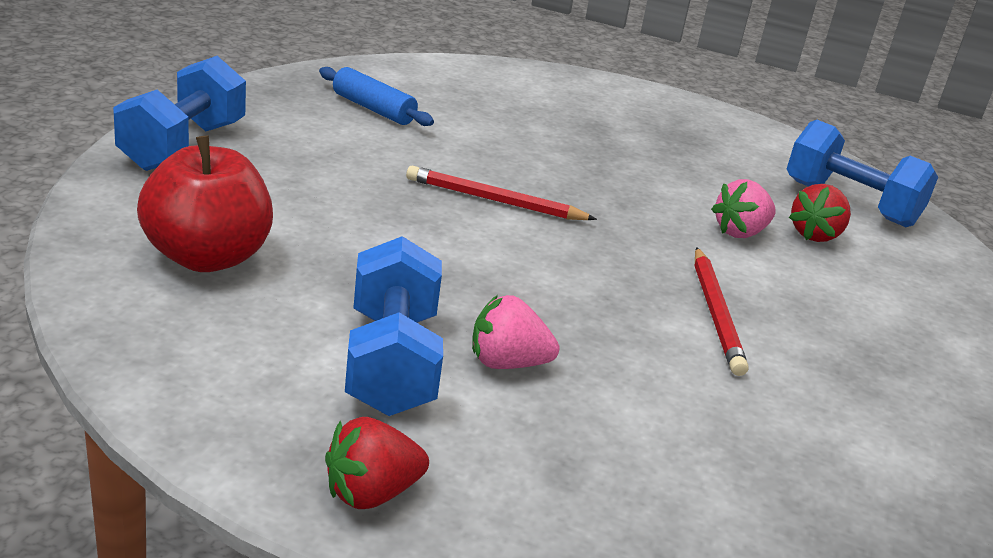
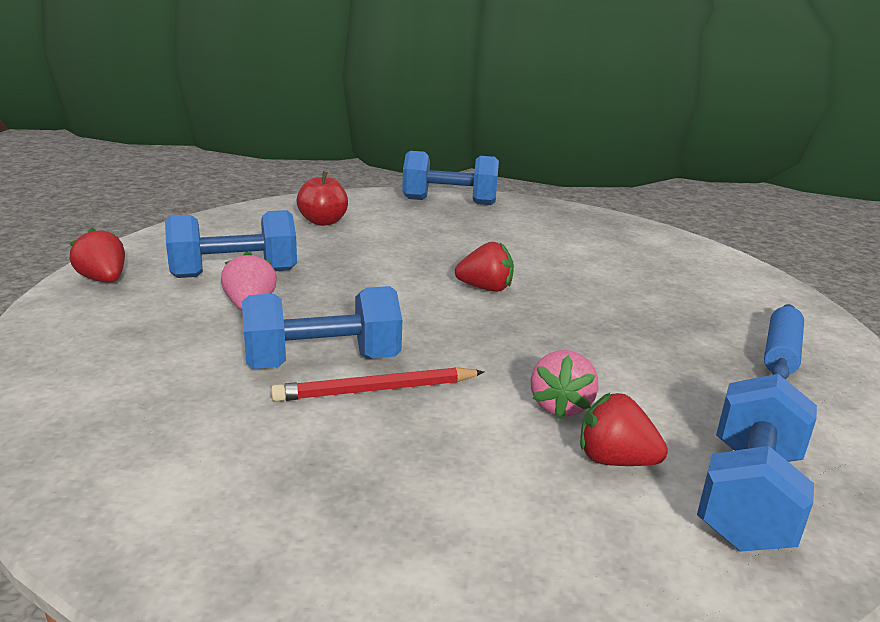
camera: 80 degrees right, 5 degrees down
(207, 257) = (323, 221): red apple -> red apple, size x0.65
(373, 109) = (584, 239): blue rolling pin -> blue rolling pin (780, 353)
(494, 200) = (485, 288): red pencil -> red strawberry
(659, 334) = (322, 362): none -> blue dumbbell
(740, 232) = (561, 406): pink strawberry -> pink strawberry turned 120 degrees counterclockwise

